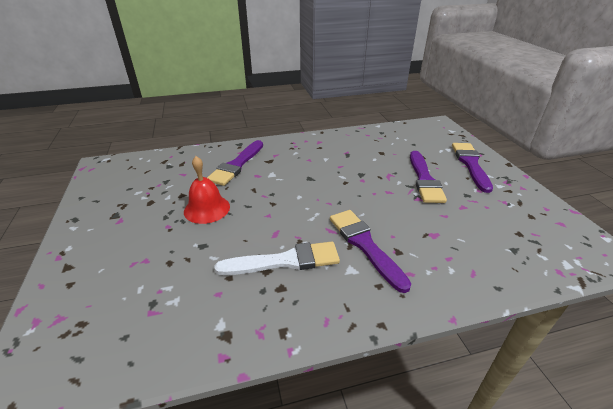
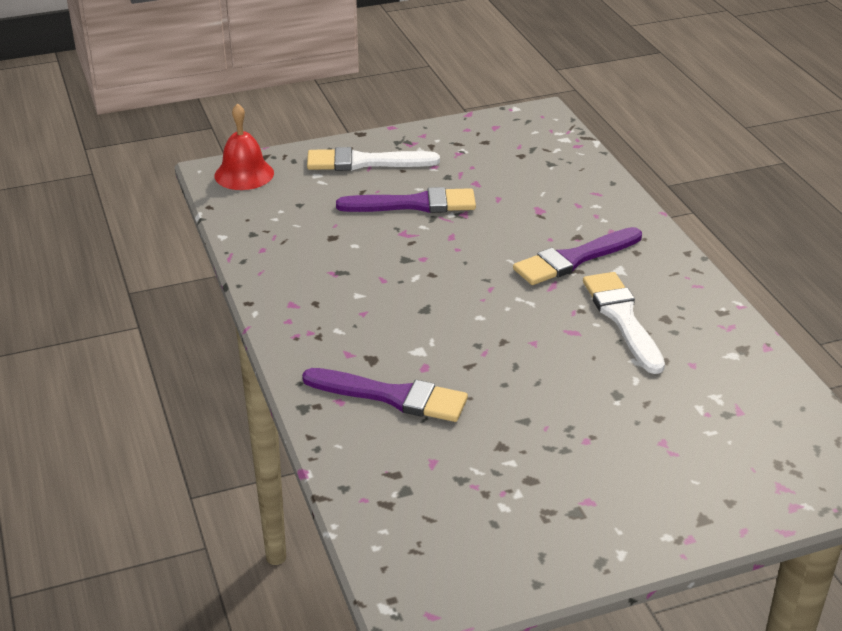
camera: 95 degrees left, 0 degrees up
(207, 209) = (534, 407): red bell -> red bell (244, 174)
(470, 164) = (365, 162): purple brush -> white brush

